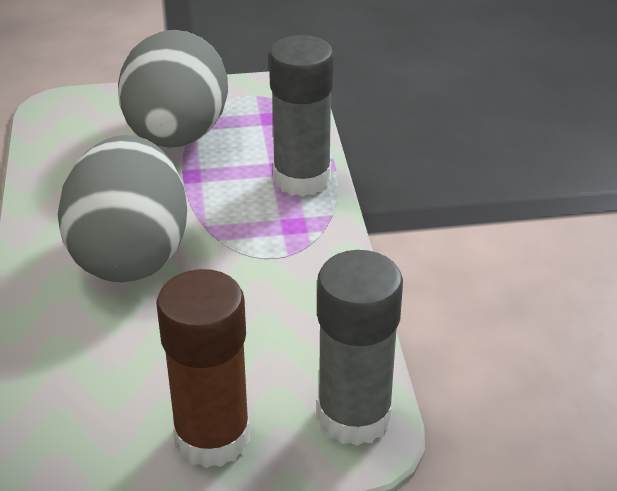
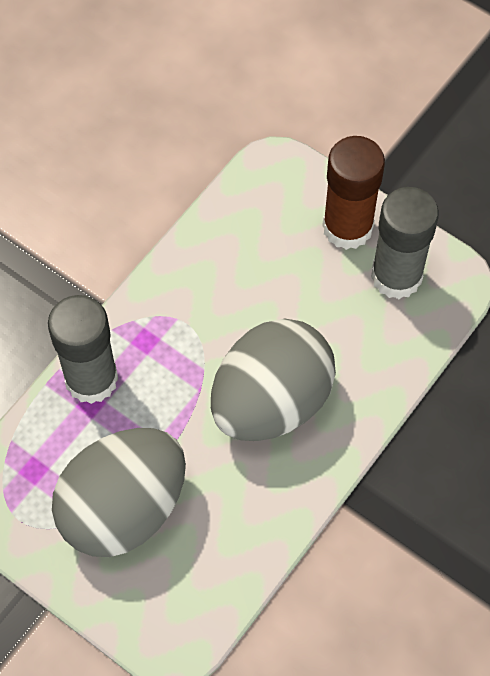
camera: 135 degrees left, 25 degrees up
(354, 416) = (266, 180): grey glue stick -> grey glue stick (396, 276)

